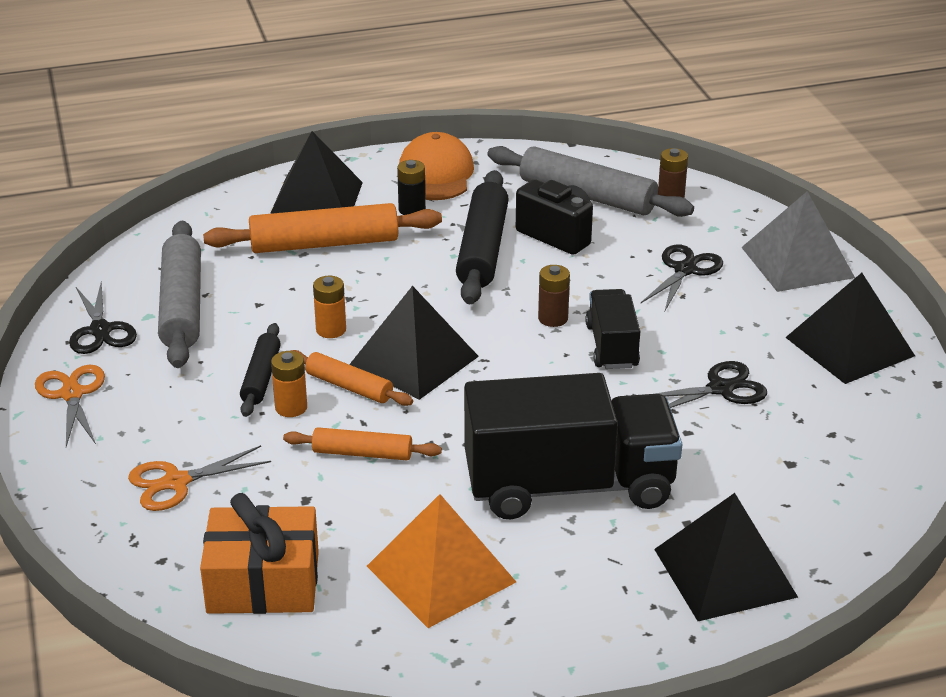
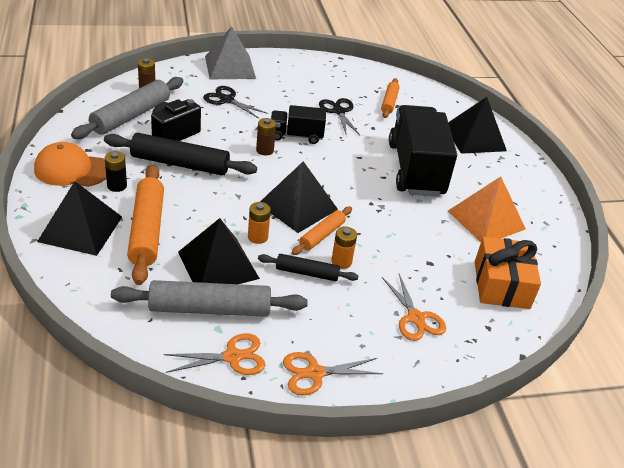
camera: 90 degrees left, 5 degrees up
(100, 330) = (232, 357): black scissors -> orange scissors
(362, 453) = (388, 236): orange rolling pin -> orange rolling pin (389, 102)
(850, 346) = (308, 71): black pyramid -> black pyramid (218, 265)

